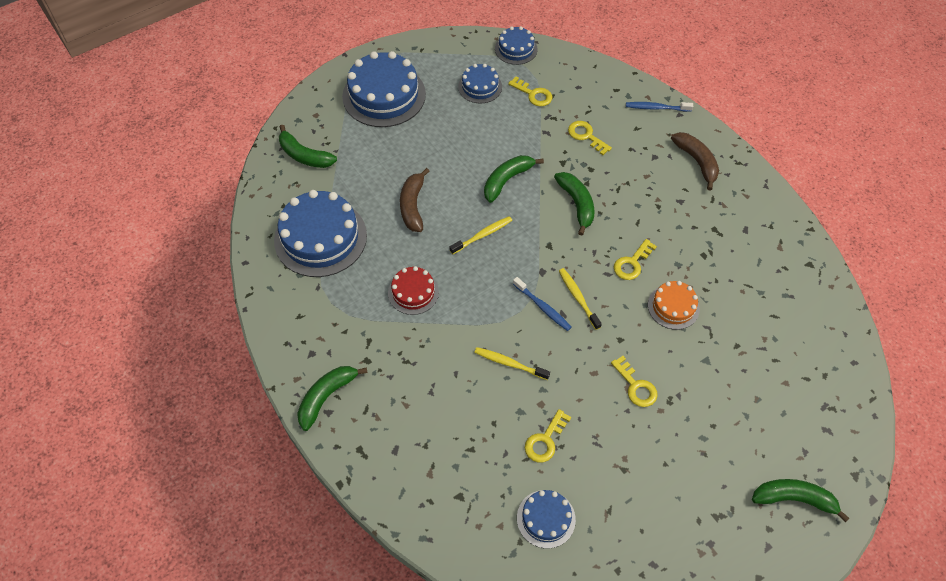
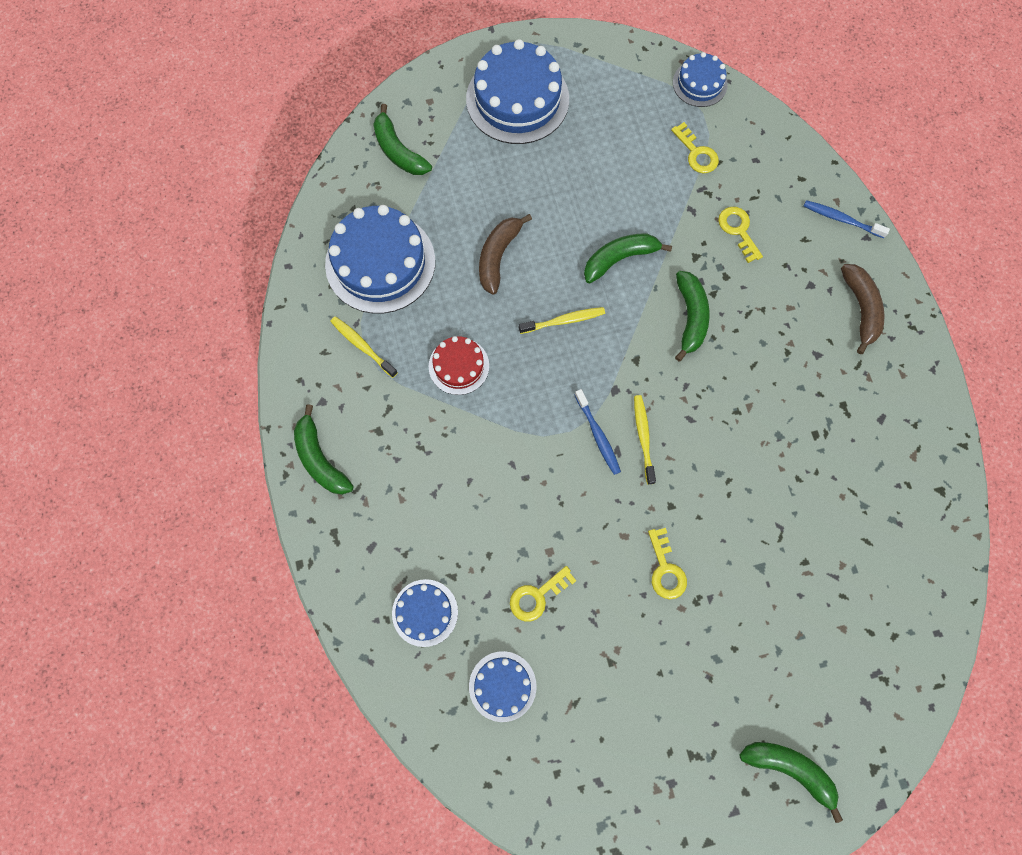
camera: 20 degrees right, 15 degrees up
(326, 397) = (320, 459): green banana -> green banana turned 90 degrees counterclockwise
(480, 87) = (636, 122): blue cake -> blue cake (425, 612)
(509, 363) = (533, 491): yellow toothbrush -> yellow toothbrush (362, 346)
(632, 263) = (724, 416): yellow key -> none
(673, 306) = (750, 487): orange cake -> none

